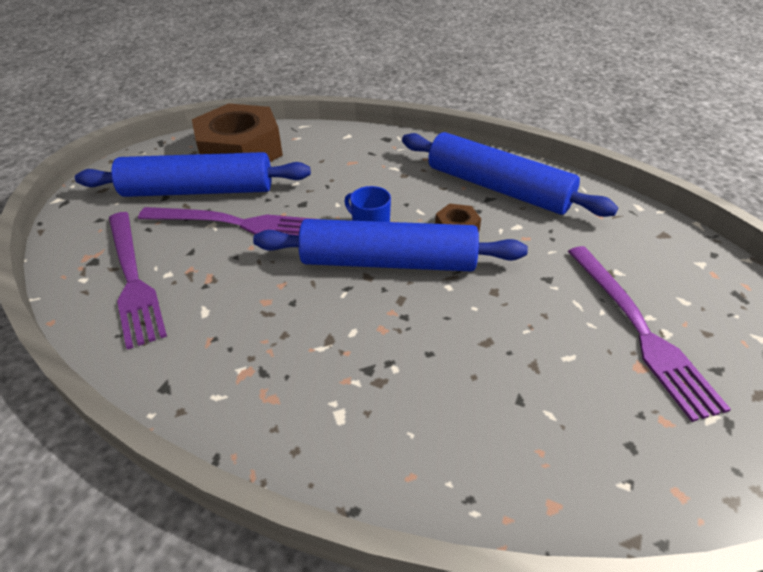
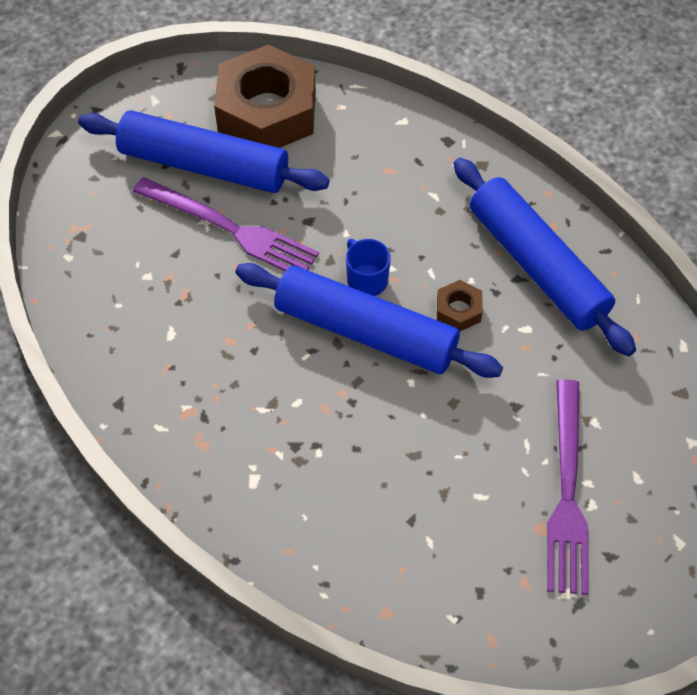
camera: 20 degrees right, 15 degrees up
(132, 278) = (113, 271): purple fork -> none

